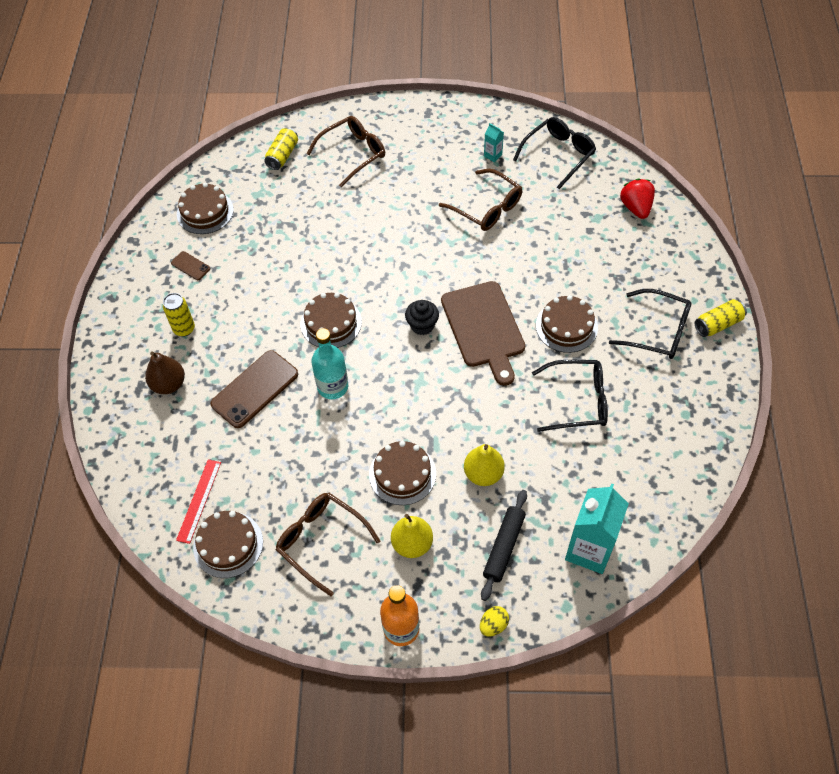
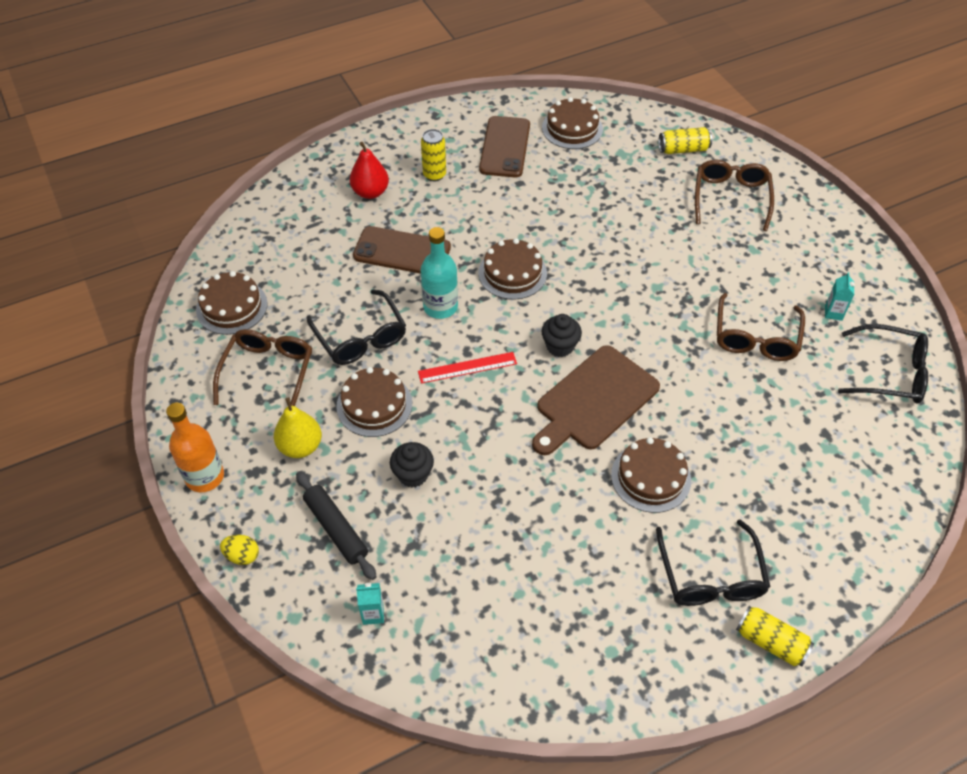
camera: 60 degrees right, 5 degrees down
(169, 384) = (370, 192): brown pear -> red pear
(190, 266) = (505, 147): brown phone -> brown phone, size x2.07
(199, 500) = (265, 267): red ruler -> red ruler (467, 367)
(352, 154) = (731, 198): brown glasses -> brown glasses turned 105 degrees counterclockwise
(483, 474) = (413, 474): yellow pear -> black cupcake
(504, 547) = (336, 529): black rolling pin -> black rolling pin turned 60 degrees clockwise
(577, 401) = (557, 527): black glasses -> black glasses (360, 337)
(589, 550) = (373, 614): turquoise carton -> turquoise carton, size x0.43
(636, 208) = (879, 482): red strawberry -> none

